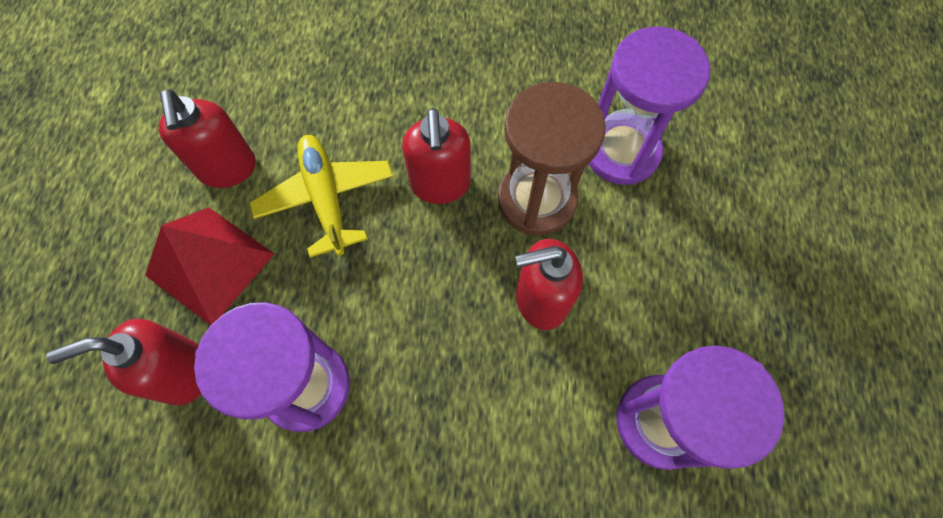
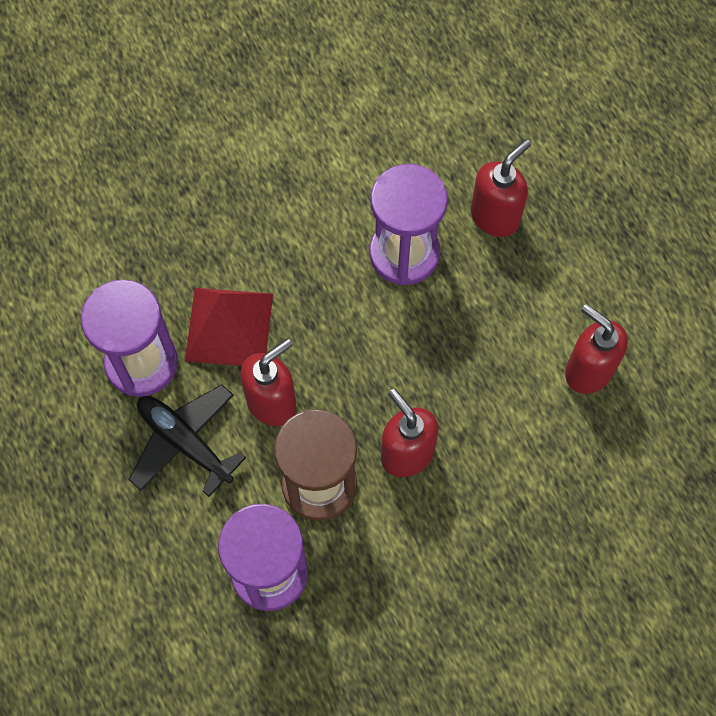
camera: 150 degrees right, 0 degrees up
(210, 264) = (538, 293): red pyramid -> red pyramid (229, 327)
(326, 198) = (491, 390): yellow plane -> none
(648, 307) = (185, 442): none -> black plane

